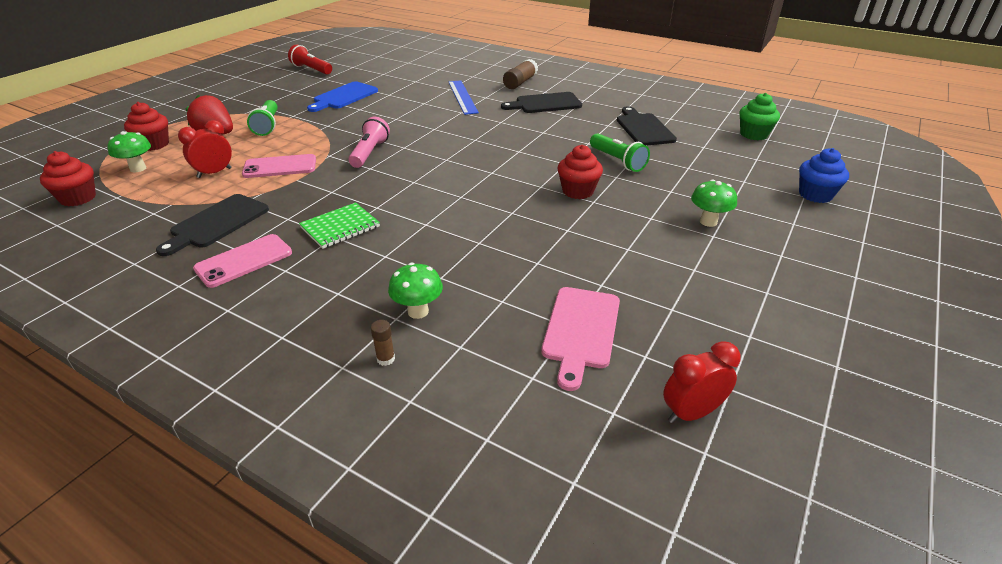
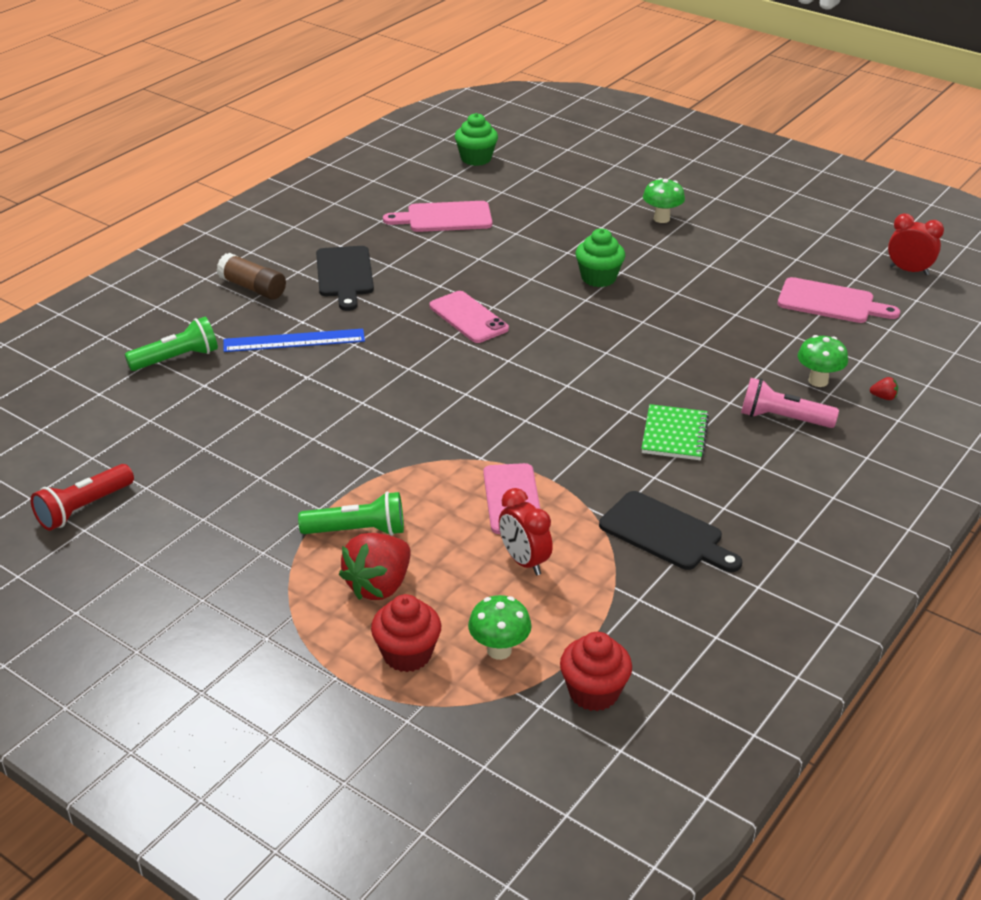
camera: 85 degrees left, 0 degrees up
(244, 261) = (746, 498): pink phone -> pink phone (468, 318)
(340, 227) = (674, 435): green notebook -> green notebook turned 45 degrees clockwise
(343, 97) = (251, 458): blue cutting board -> none
(369, 153) = (479, 421): pink flashlight -> pink flashlight (782, 419)
(385, 359) = (883, 397): brown glue stick -> red strawberry
(578, 191) = (598, 278): red cupcake -> green cupcake
(617, 161) = (530, 246): green flashlight -> green flashlight (177, 358)
(643, 128) = (444, 218): black cutting board -> pink cutting board
(691, 413) = (908, 270): red clock -> red clock turned 135 degrees clockwise
(815, 195) = (613, 159): blue cupcake -> none

